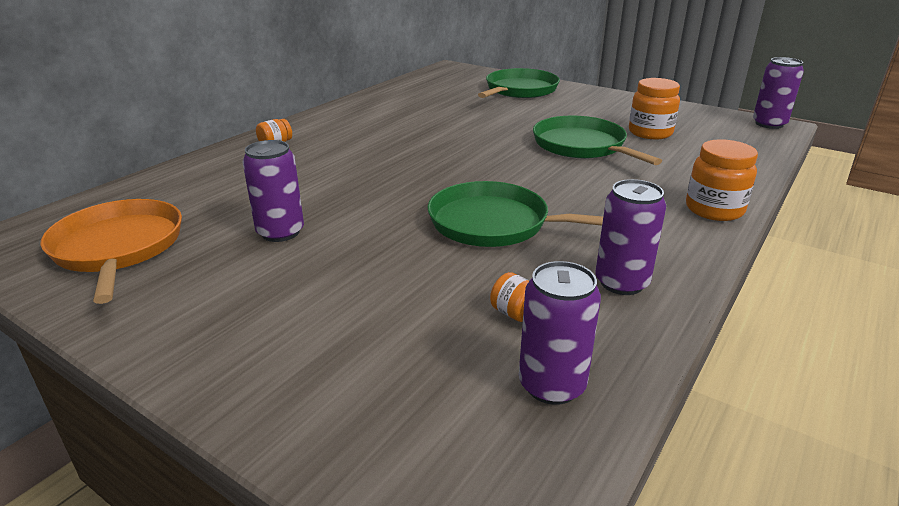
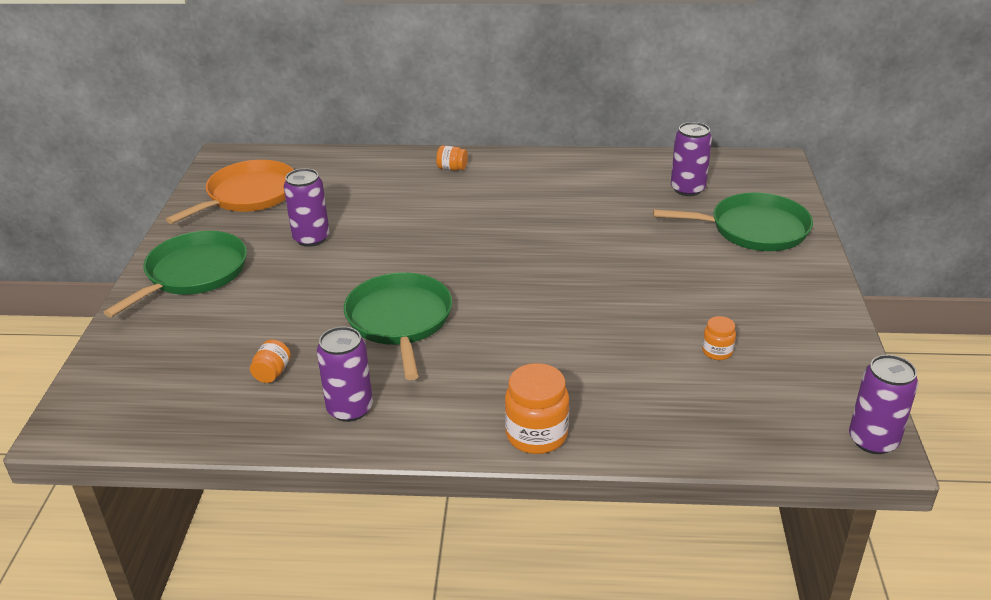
camera: 60 degrees right, 5 degrees up
(552, 385) = (202, 409): purple can -> purple can (687, 189)
(582, 146) = (621, 317): green pan -> green pan (193, 274)
(650, 133) = (717, 352): orange jar -> orange jar, size x0.54

